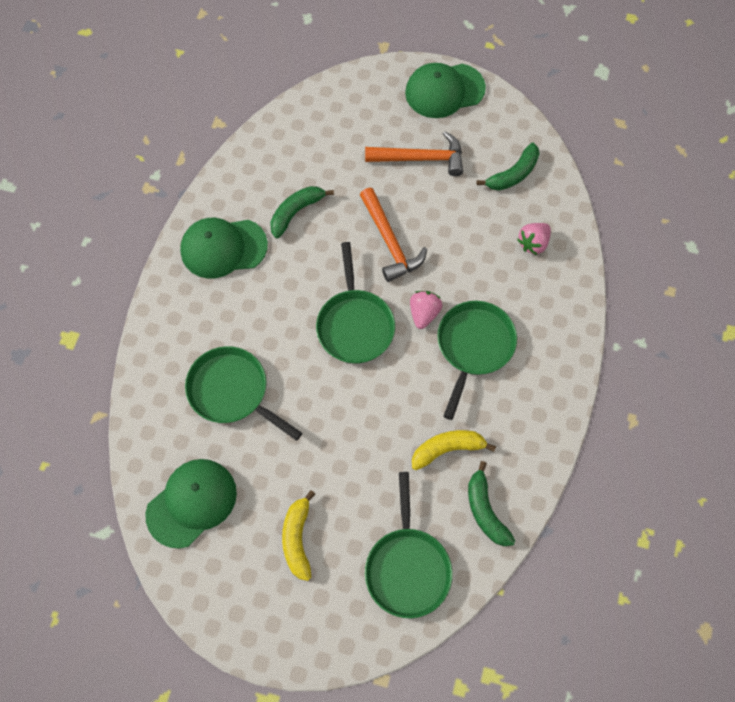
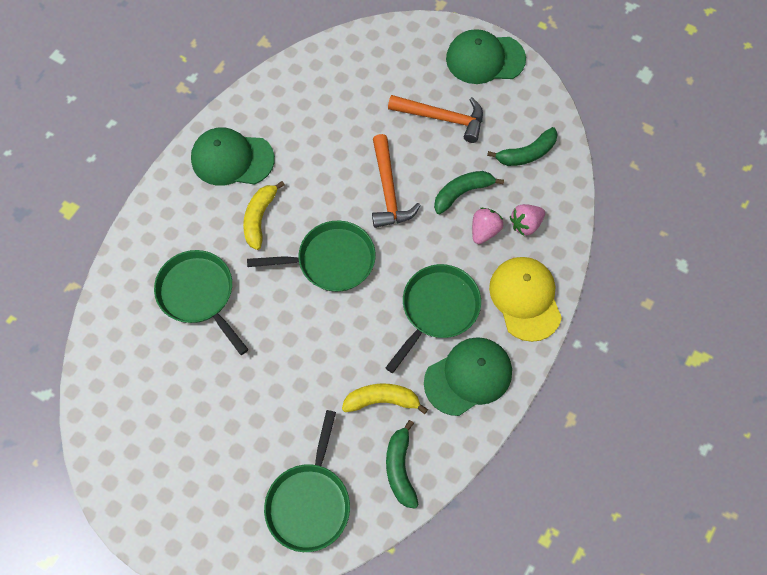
camera: 15 degrees right, 0 degrees up
(192, 503) = (130, 388): green cap -> green cap (468, 377)
(296, 212) = (309, 142): green banana -> green banana (462, 193)
(297, 539) = (216, 447): yellow banana -> yellow banana (259, 218)
(355, 325) = (331, 260): green pan -> green pan turned 105 degrees counterclockwise
(424, 313) = (399, 266): pink strawberry -> pink strawberry (484, 231)
(555, 315) = (525, 299): none -> yellow cap

